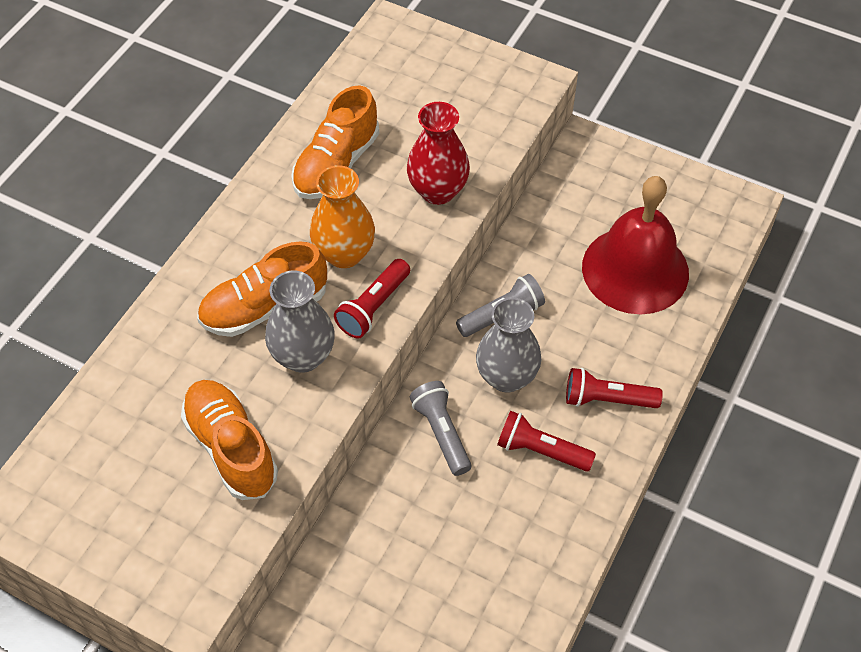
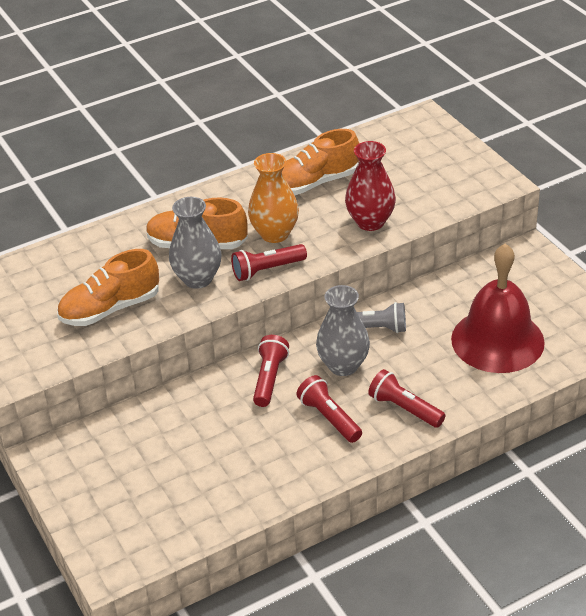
camera: 35 degrees right, 15 degrees down
(231, 448) = (110, 309): orange shoe -> orange shoe turned 120 degrees counterclockwise
(442, 433) = (270, 378): grey flashlight -> red flashlight

